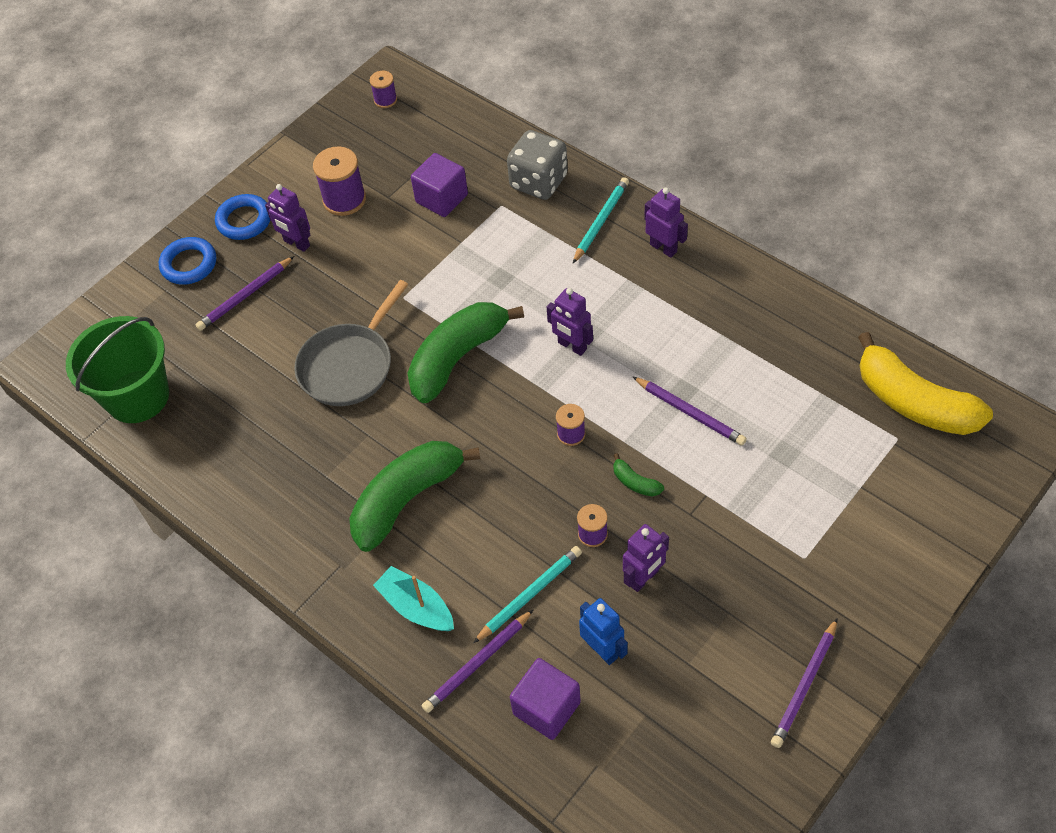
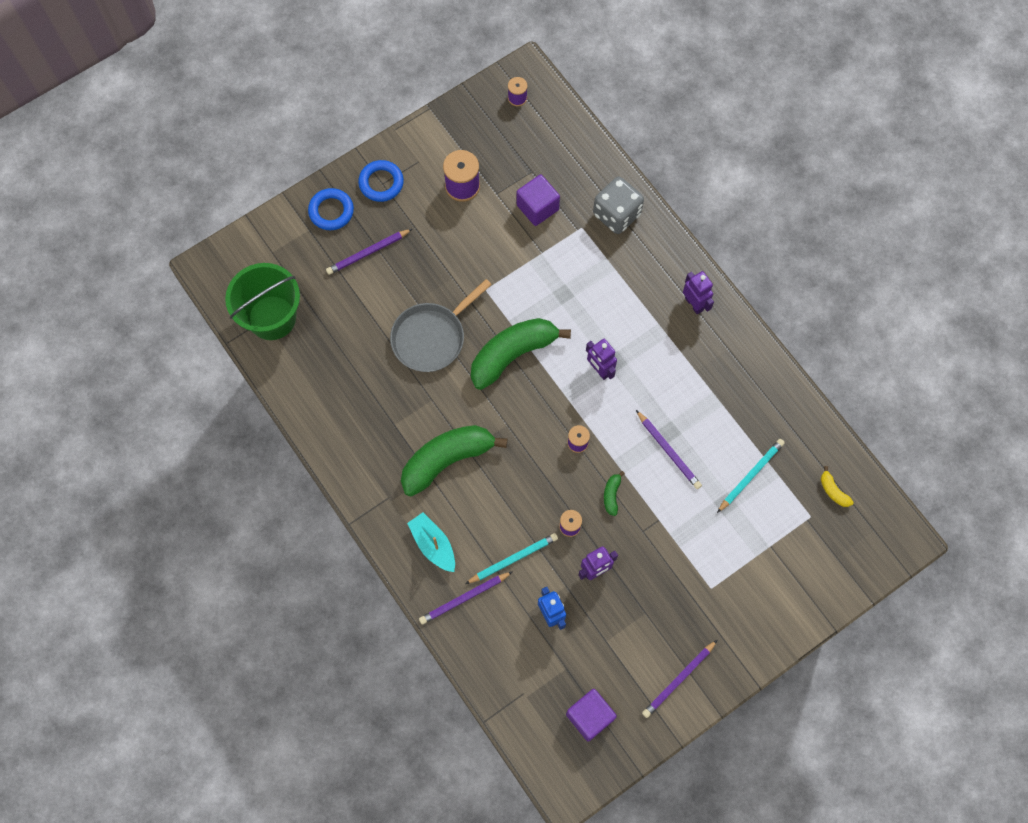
camera: 10 degrees right, 15 degrees up
(296, 243) = (416, 216): purple robot -> none
(546, 708) = (501, 644): purple cube -> purple cube (590, 716)
(601, 221) = (654, 265): turquoise pencil -> turquoise pencil (750, 475)
(635, 482) = (612, 495): green banana -> green banana turned 45 degrees clockwise
(913, 402) = (833, 491): yellow banana -> yellow banana, size x0.40

